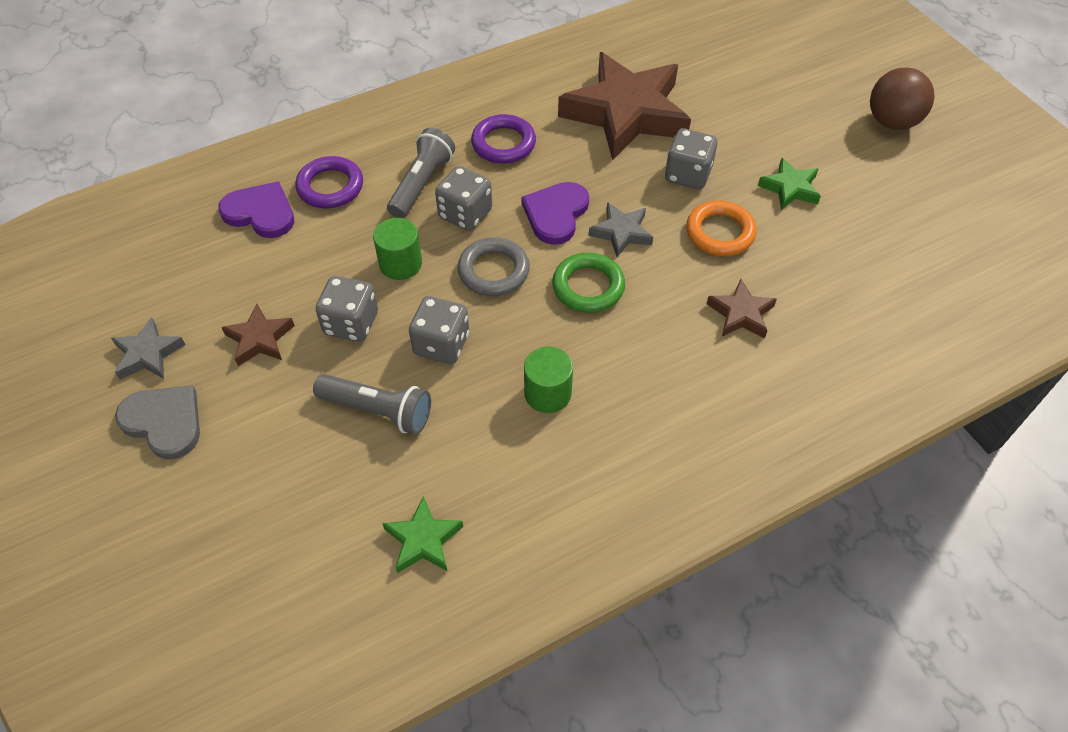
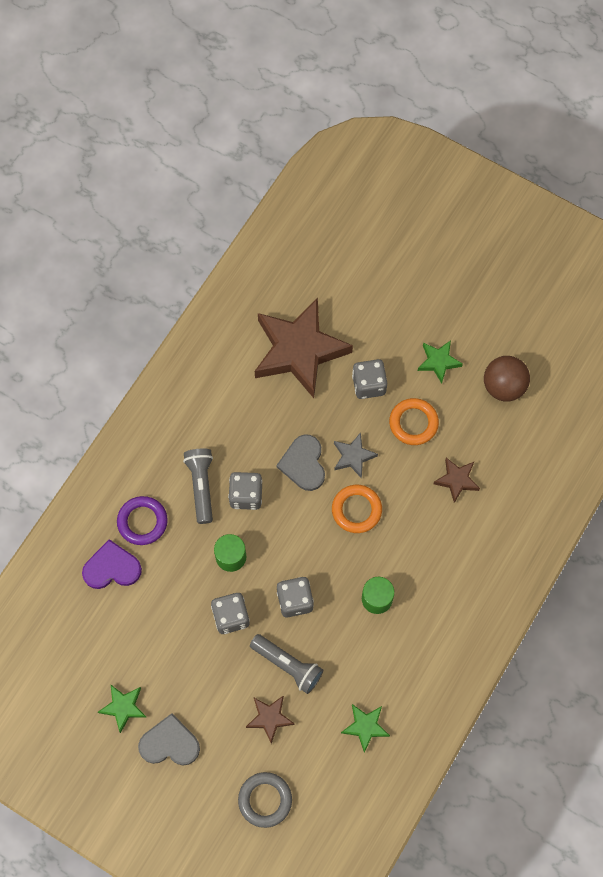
camera: 30 degrees left, 15 degrees up
(148, 354) = (123, 707): grey star -> green star
(260, 339) = (183, 659): brown star -> brown star (269, 718)
(378, 410) = (287, 665): grey flashlight -> grey flashlight turned 45 degrees clockwise
(493, 271) = (292, 530): grey ring -> grey ring (265, 800)
(503, 143) = (233, 422): purple ring -> none
(556, 214) = (303, 464): purple heart -> grey heart
(588, 287) = (356, 510): green ring -> orange ring
(892, 122) = (476, 266): brown ball -> brown ball (503, 386)

